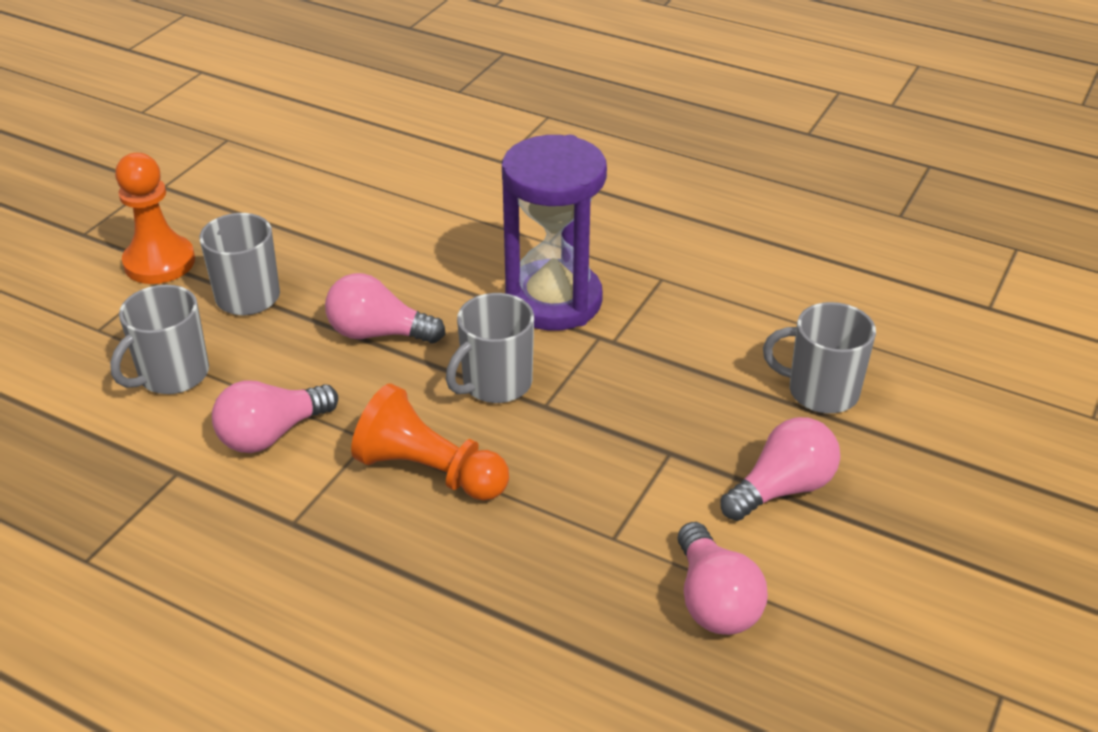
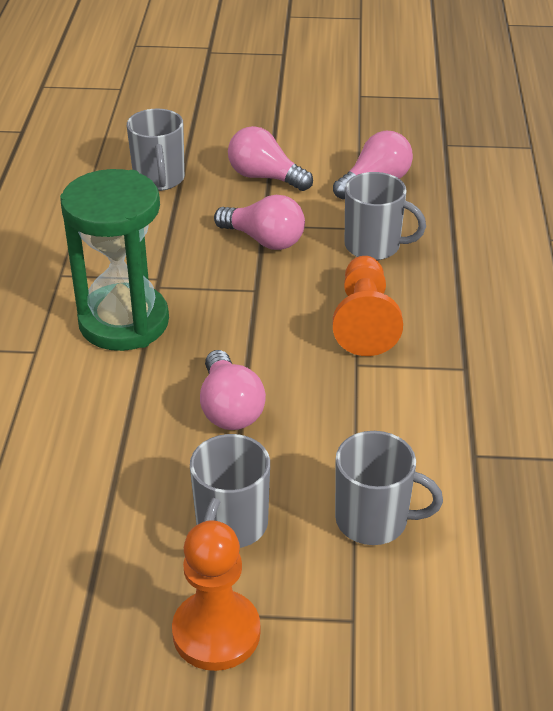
camera: 115 degrees left, 0 degrees up
(272, 434) = (393, 419): pink light bulb -> pink light bulb (264, 240)
(495, 383) = (249, 320): grey mug -> grey mug (374, 246)
(553, 301) = (124, 322): purple hourglass -> green hourglass

